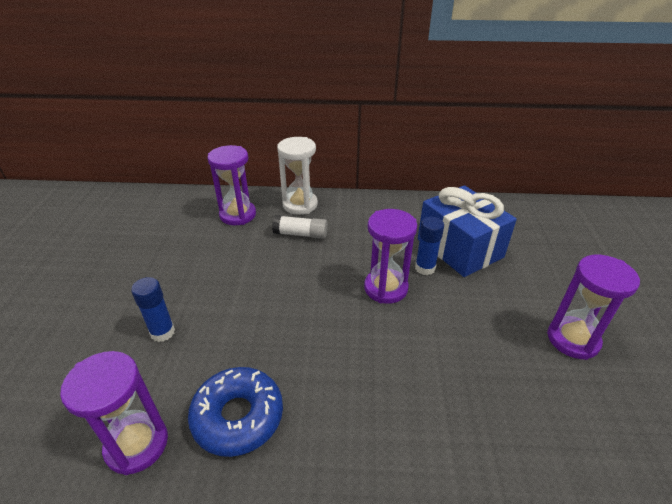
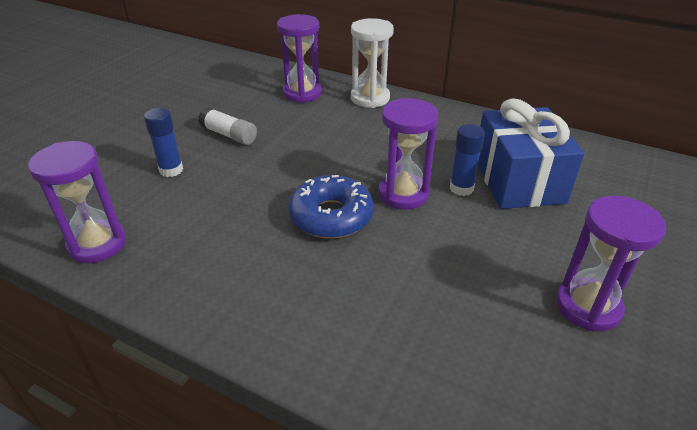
camera: 25 degrees right, 0 degrees up
(238, 416) = (187, 253): blue donut -> blue donut (331, 216)
(301, 234) = (351, 124): white glue stick -> white glue stick (229, 135)

